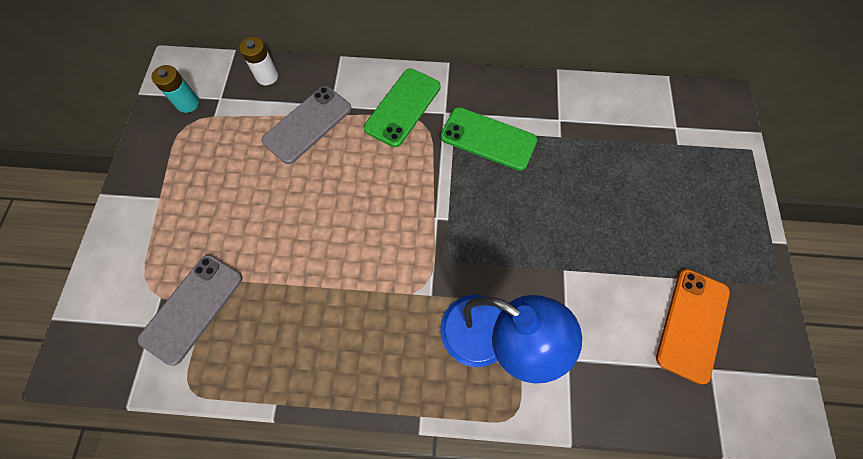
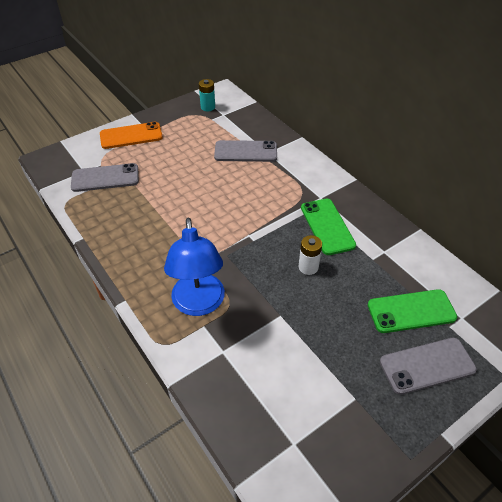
camera: 50 degrees right, 20 degrees down
(267, 76) = (255, 121): white battery -> white battery (308, 267)
(403, 107) = (301, 179): green phone -> green phone (411, 311)
(692, 324) = (316, 412): orange phone -> orange phone (131, 136)
(704, 195) = (427, 366): none -> grey phone

